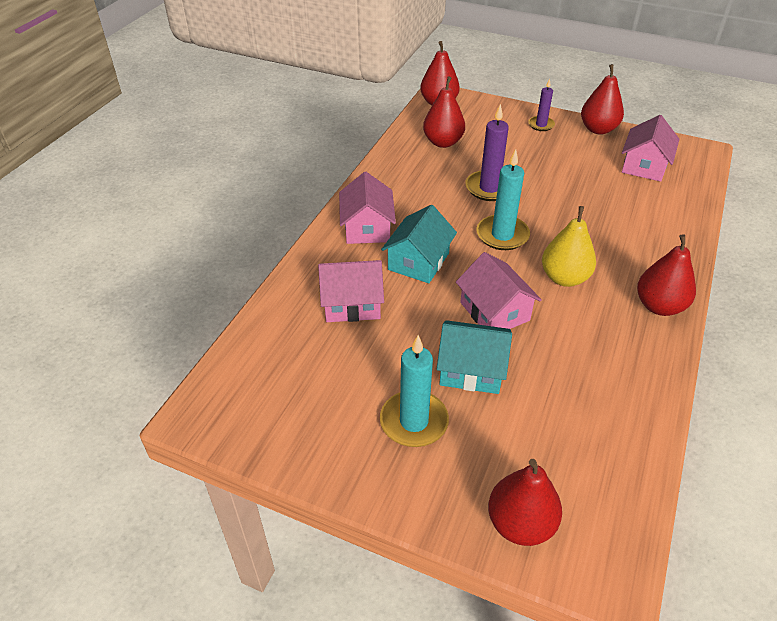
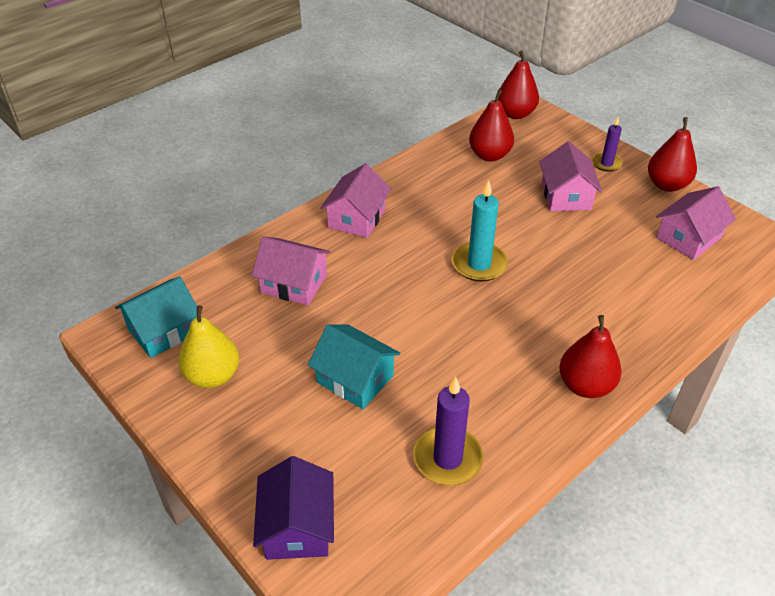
camera: 25 degrees right, 0 degrees up
(414, 421) = (272, 405): turquoise candle -> none
(418, 261) = (380, 264): turquoise house -> turquoise house (164, 330)
(489, 188) = (501, 214): purple candle -> purple candle (447, 458)
(494, 311) = (416, 334): pink house -> pink house (566, 196)
(520, 523) = (297, 526): red pear -> purple house
(564, 278) = (509, 325): yellow pear -> yellow pear (213, 376)

